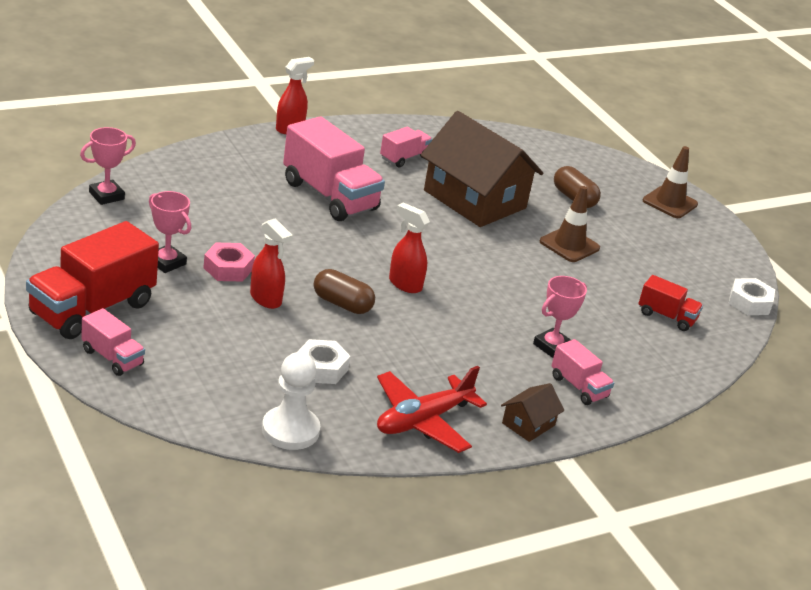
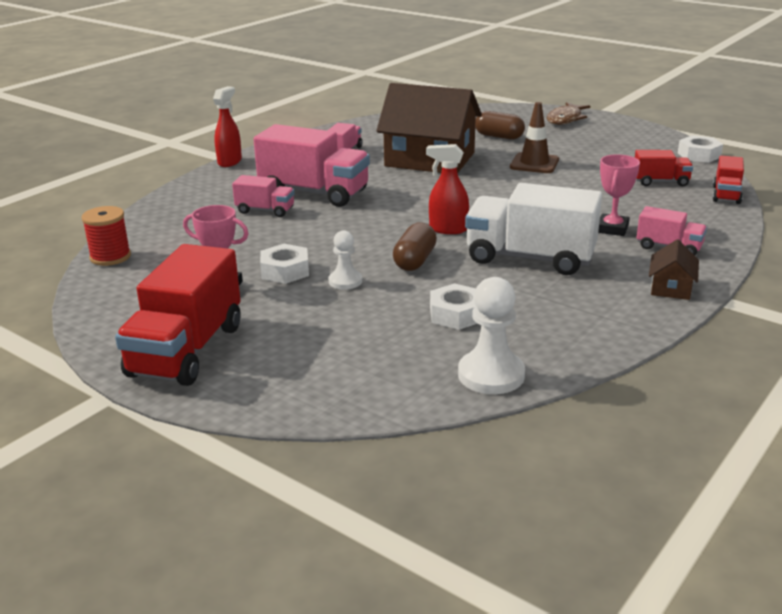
camera: 20 degrees left, 5 degrees down
(106, 196) = (110, 257): pink trophy -> red spool
(112, 358) = (251, 384): pink truck -> pink truck (265, 210)
(228, 268) = (285, 271): pink nut -> white nut
(266, 299) = (345, 281): red spray bottle -> white pawn
(342, 304) = (415, 261): brown capsule -> brown capsule turned 75 degrees counterclockwise
(423, 420) = (590, 319): red plane -> none
(442, 343) = (530, 258): none -> white truck
(670, 202) = (565, 119): brown traffic cone -> brown fish
(712, 358) = (726, 195): none -> red truck

